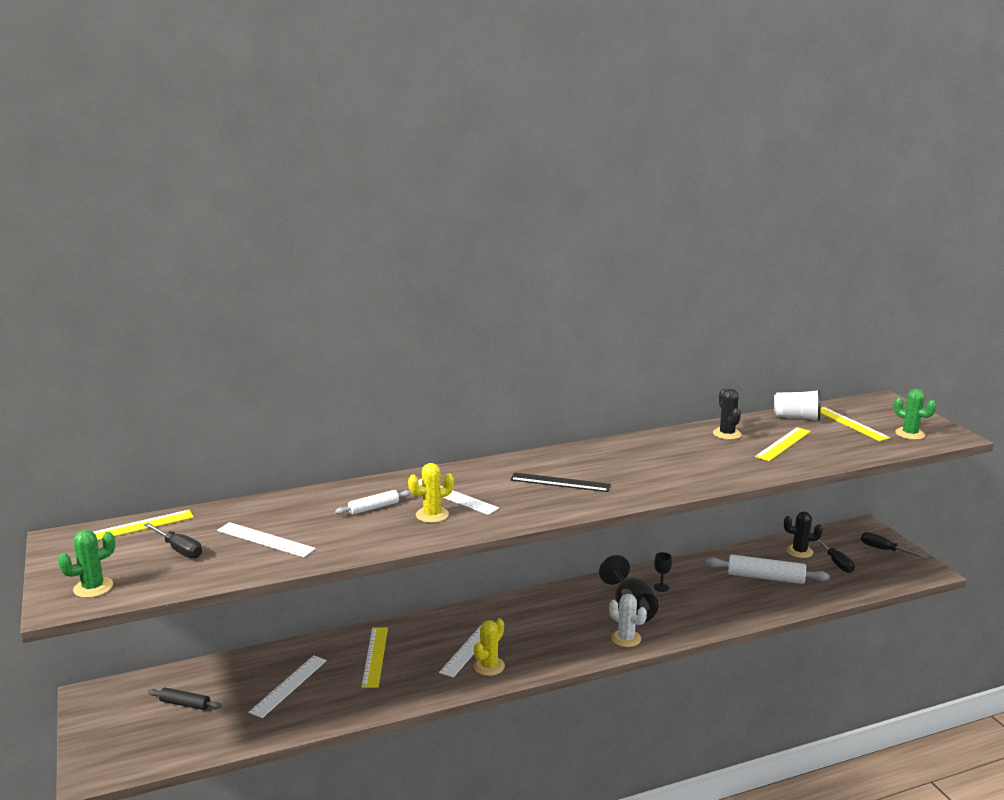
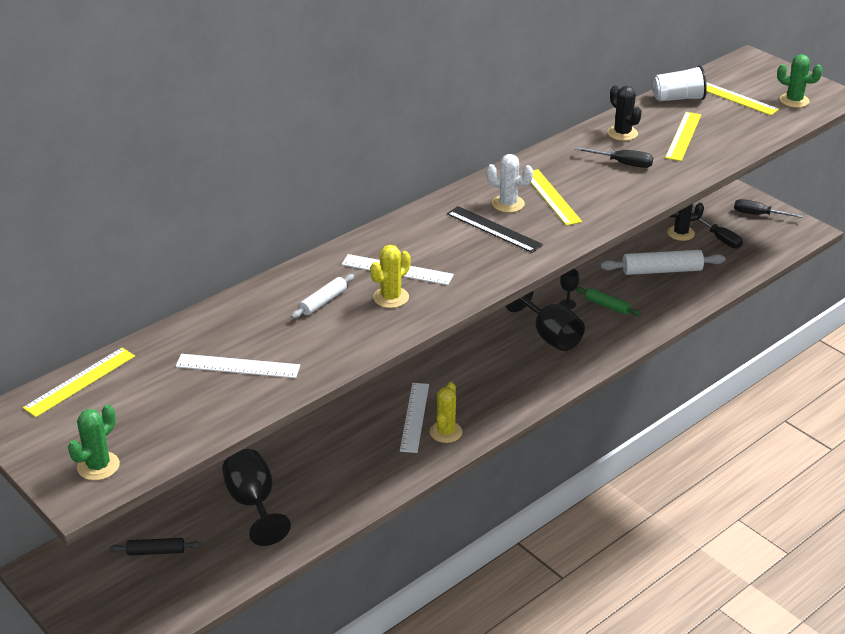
camera: 20 degrees left, 15 degrees up
(179, 549) = (153, 399): black screwdriver -> black screwdriver (623, 163)
(289, 686) = (253, 504): white ruler -> black goblet
(375, 656) = (323, 449): yellow ruler -> yellow ruler (551, 197)
(560, 482) = (494, 229): black ruler -> black ruler turned 45 degrees clockwise
(626, 638) = (562, 369): white cactus -> white cactus (508, 204)
(697, 596) = (607, 306): none -> green rolling pin

